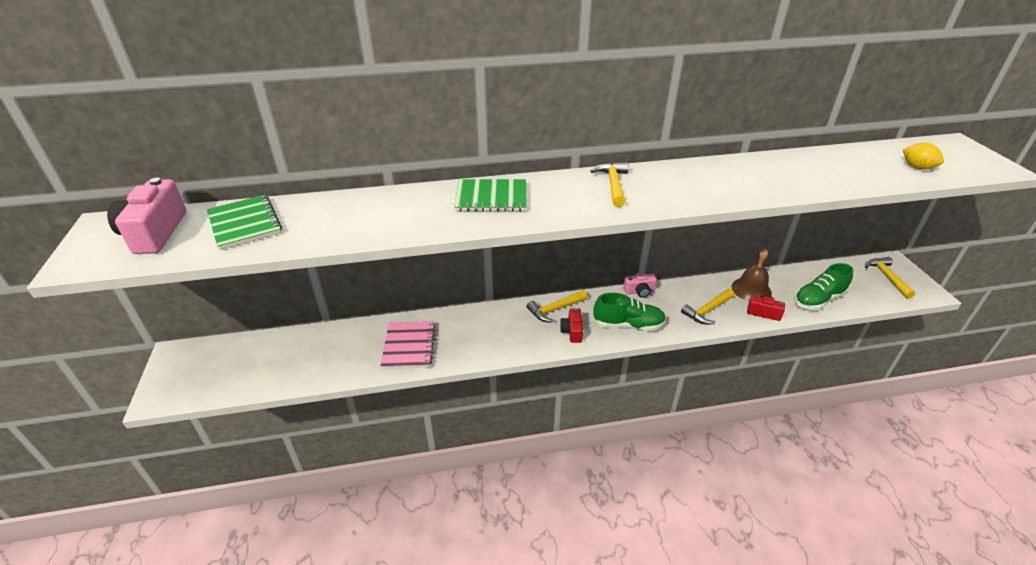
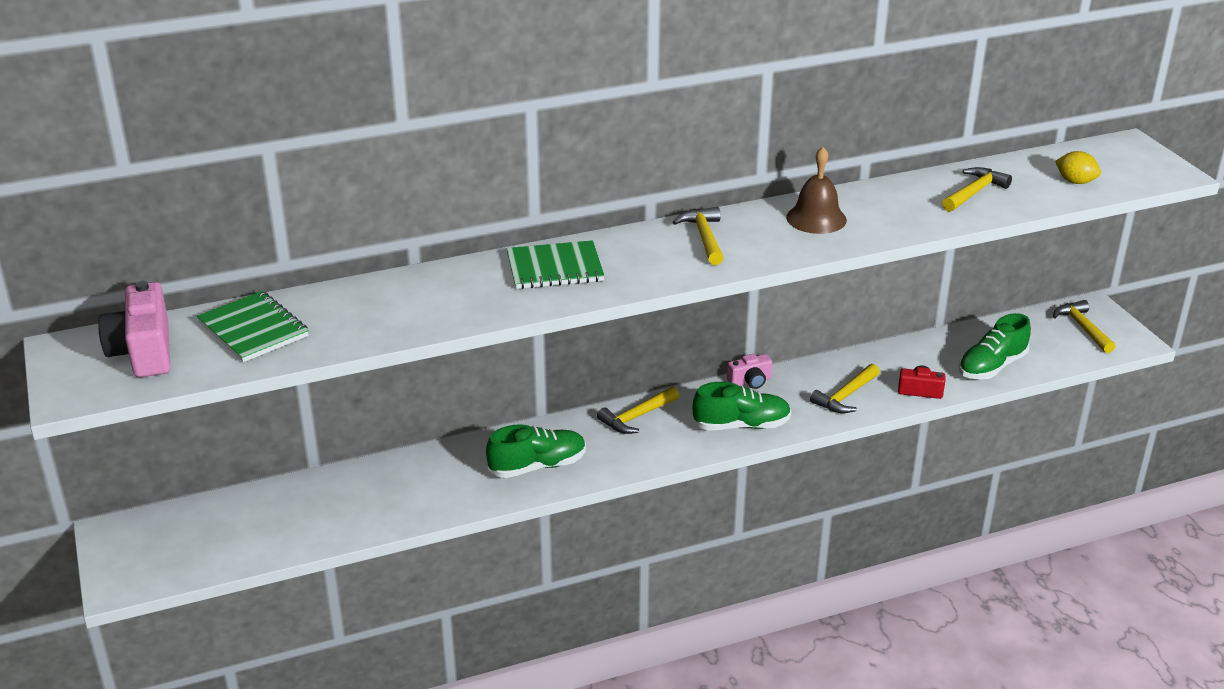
camera: 10 degrees left, 5 degrees down
(409, 346) = (446, 485): pink notebook -> none
(476, 339) = (537, 466): none -> green shoe
(572, 331) = (667, 442): red camera -> none
(751, 290) = (902, 363): brown bell -> brown bell (816, 218)
(833, 169) = (974, 192): none -> yellow hammer

